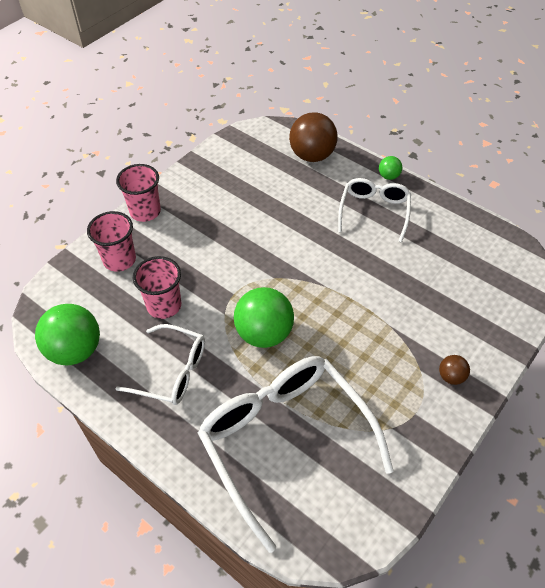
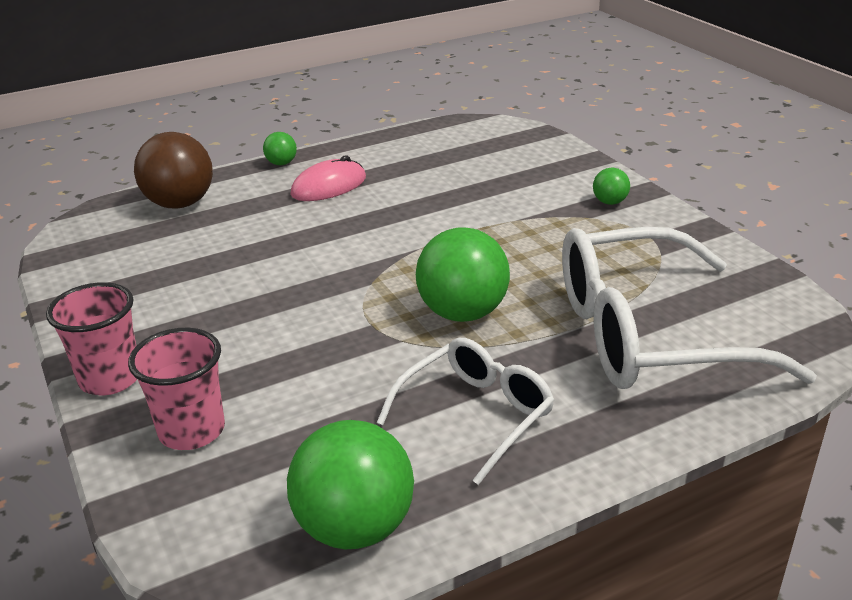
camera: 65 degrees left, 20 degrees down
(164, 305) = (338, 397): pink cup -> none
(374, 211) = (329, 186): white glasses -> pink mouse
(451, 376) = (609, 202): brown ball -> green ball

